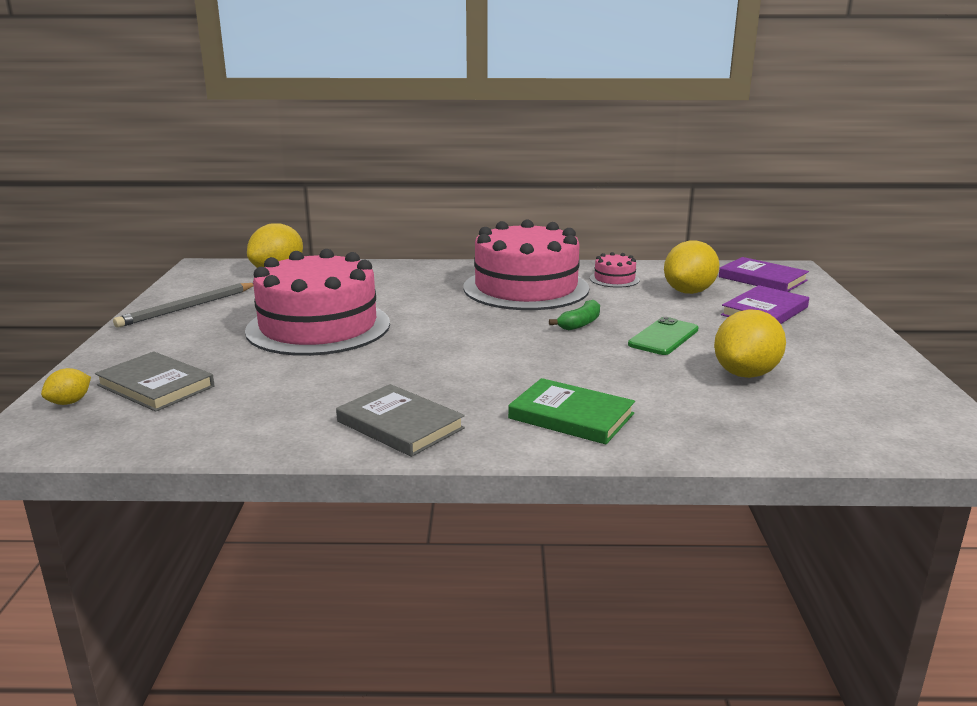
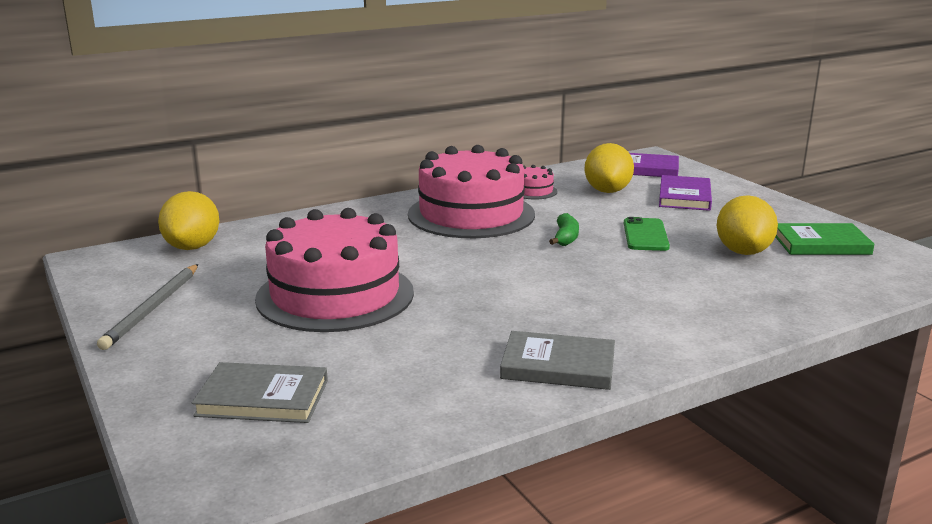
camera: 30 degrees left, 0 degrees up
(70, 402) = (192, 443): yellow lemon -> none
(571, 416) = (676, 319): green book -> green book (821, 244)

